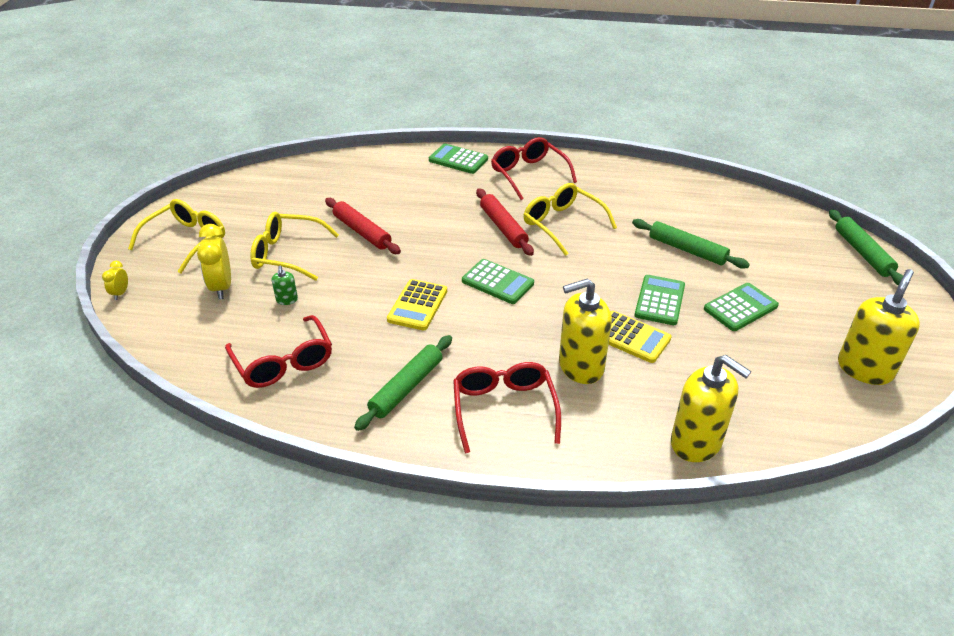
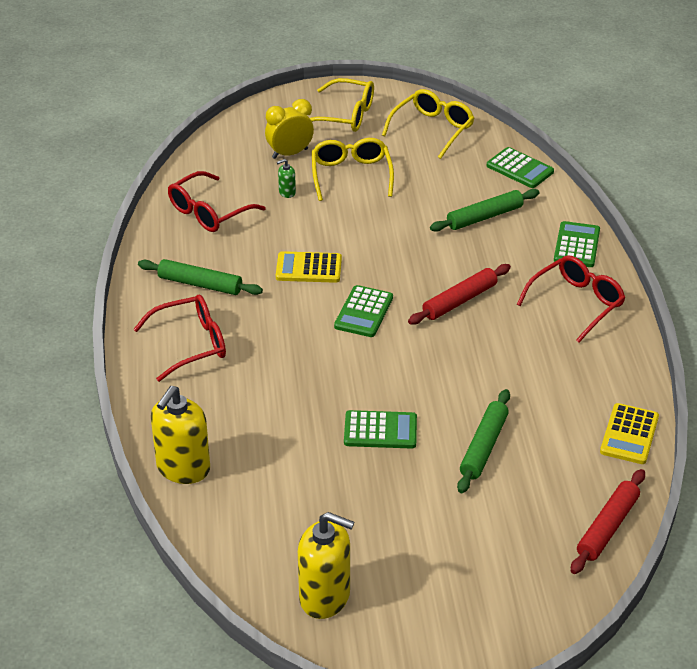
camera: 75 degrees right, 0 degrees up
(120, 293) = (262, 107): yellow clock -> none
(362, 232) = (406, 210): red rolling pin -> red rolling pin (607, 527)
(562, 224) = (487, 343): yellow glasses -> yellow glasses (432, 129)
(580, 366) = (260, 384): yellow soap dispenser -> none
(631, 337) = (313, 414): yellow calculator -> yellow calculator (629, 434)
(740, 308) = (393, 495): green calculator -> green calculator (520, 169)
(862, 253) = (552, 609): green rolling pin -> green rolling pin (485, 217)

